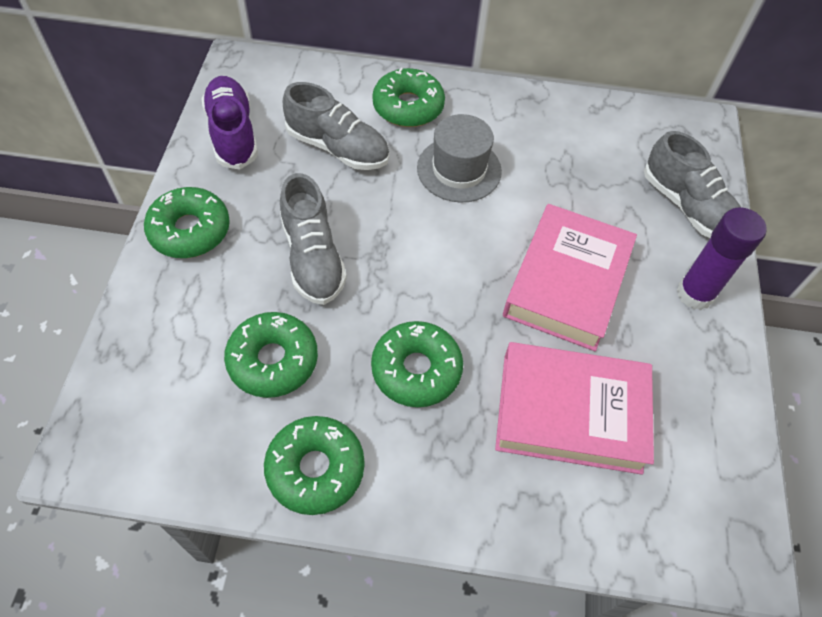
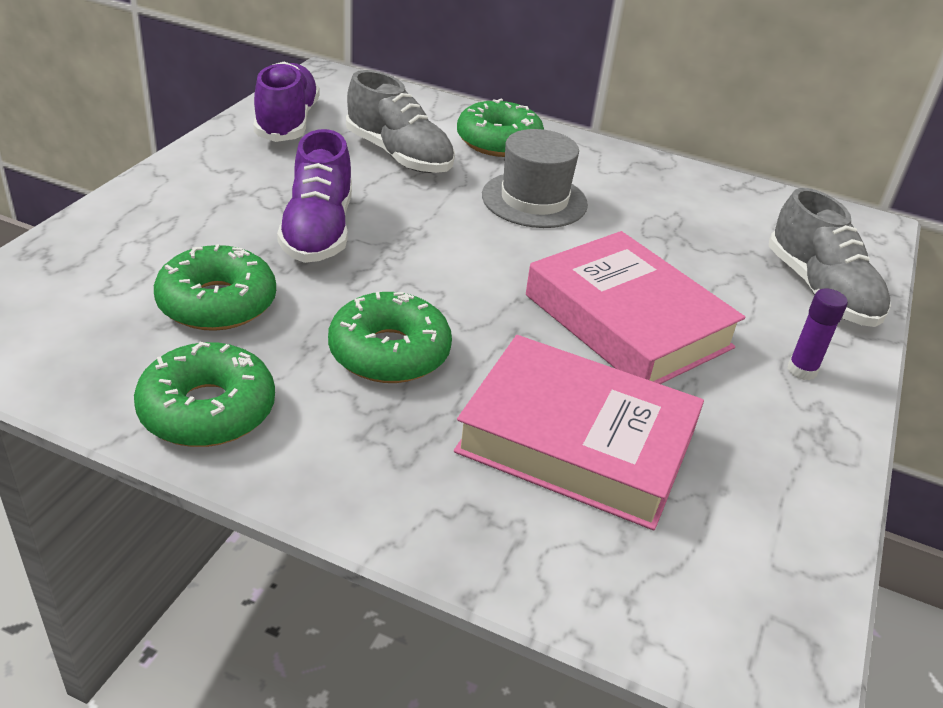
camera: 15 degrees right, 20 degrees down
(190, 230) = (191, 181): green donut -> none
(313, 257) = (318, 231): grey shoe -> purple shoe
(567, 282) = (627, 321): pink book -> pink book turned 75 degrees counterclockwise
(695, 294) = (802, 370): purple glue stick -> purple glue stick, size x0.56

